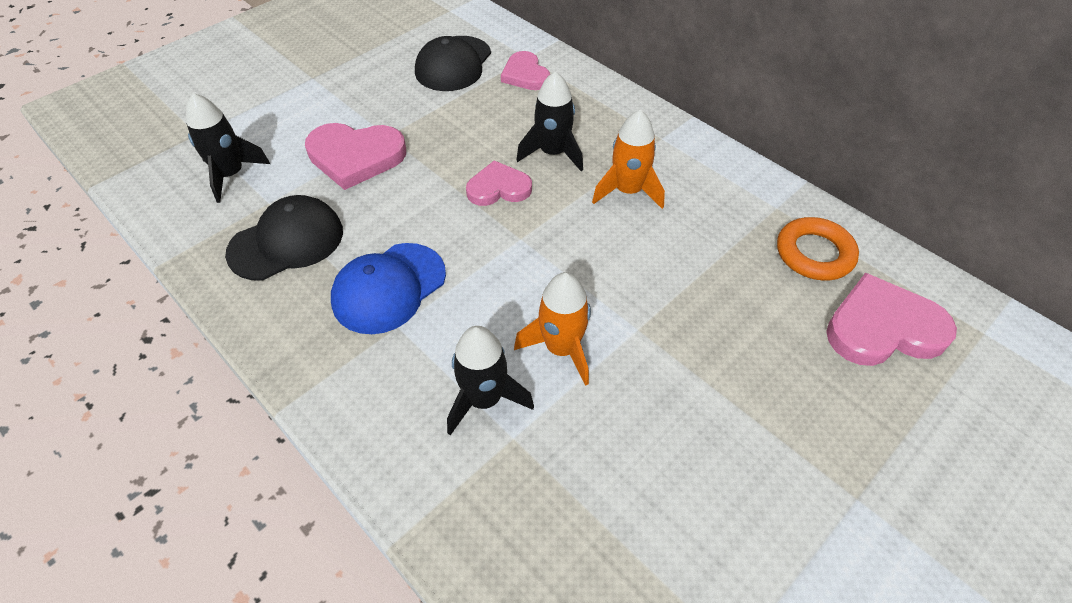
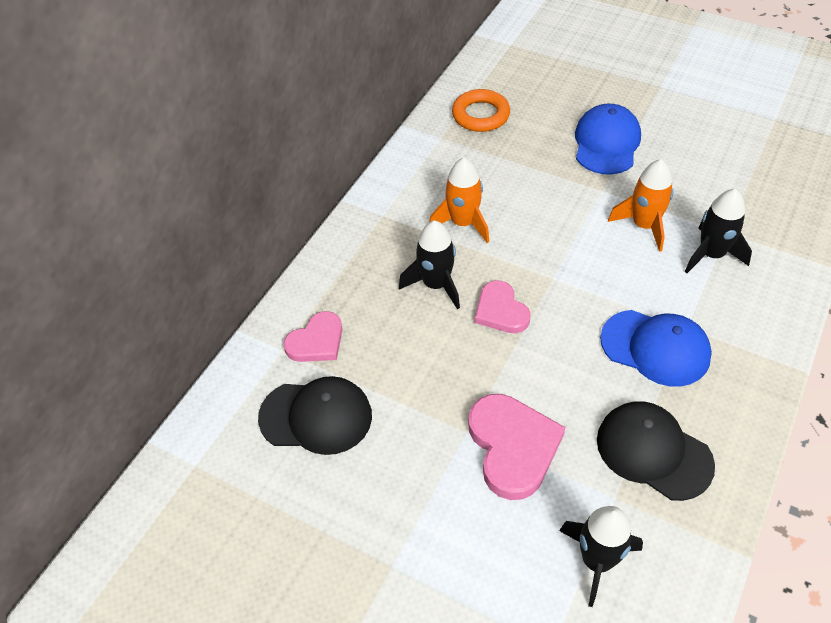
camera: 105 degrees left, 0 degrees up
(728, 368) = (606, 143): none -> blue cap
(883, 327) = (531, 82): pink heart -> none

